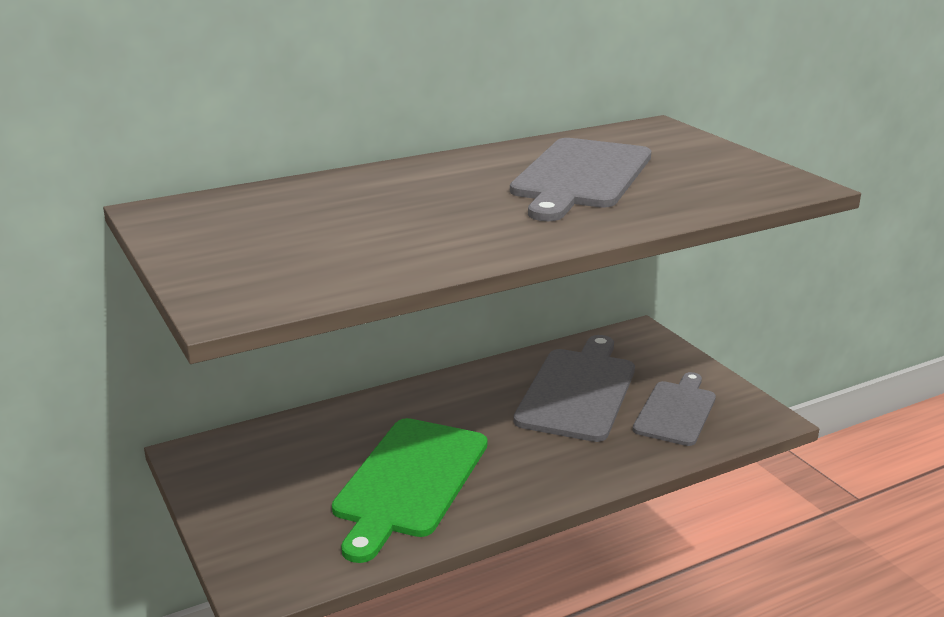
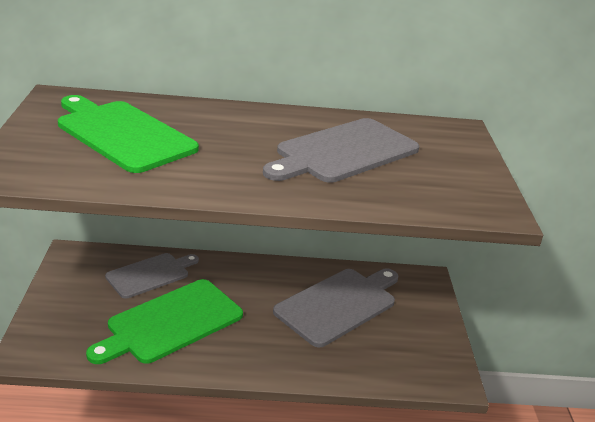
camera: 25 degrees right, 5 degrees up
(311, 226) = (123, 134): none -> green cutting board
(676, 411) = (392, 347): grey cutting board -> grey cutting board (150, 274)

